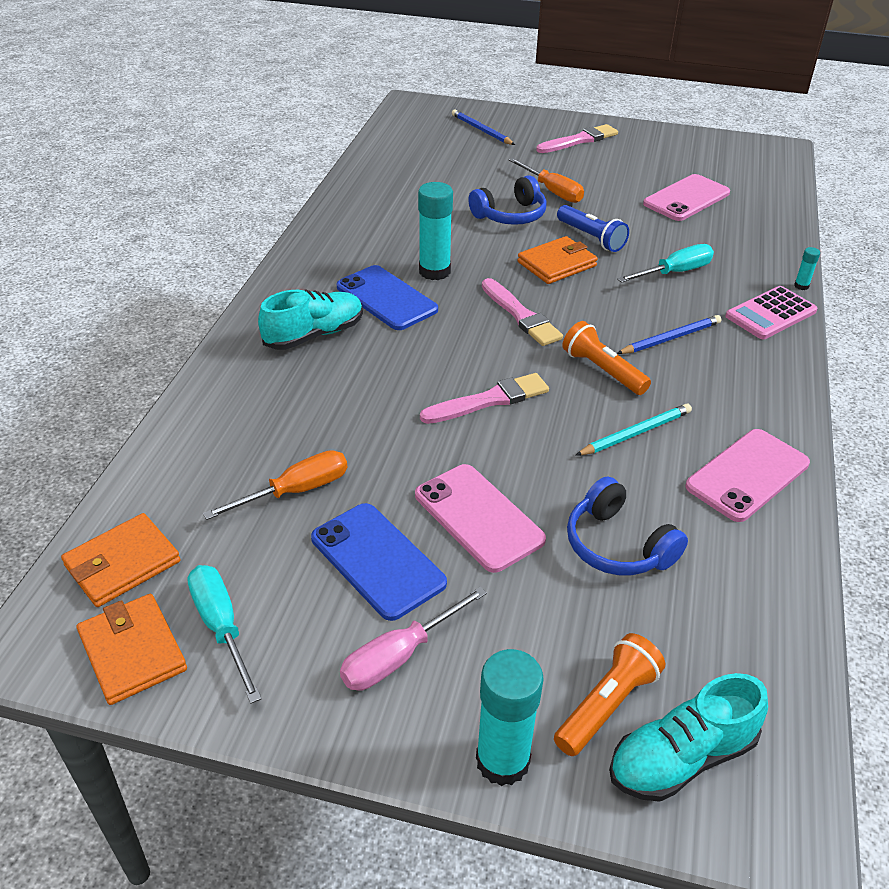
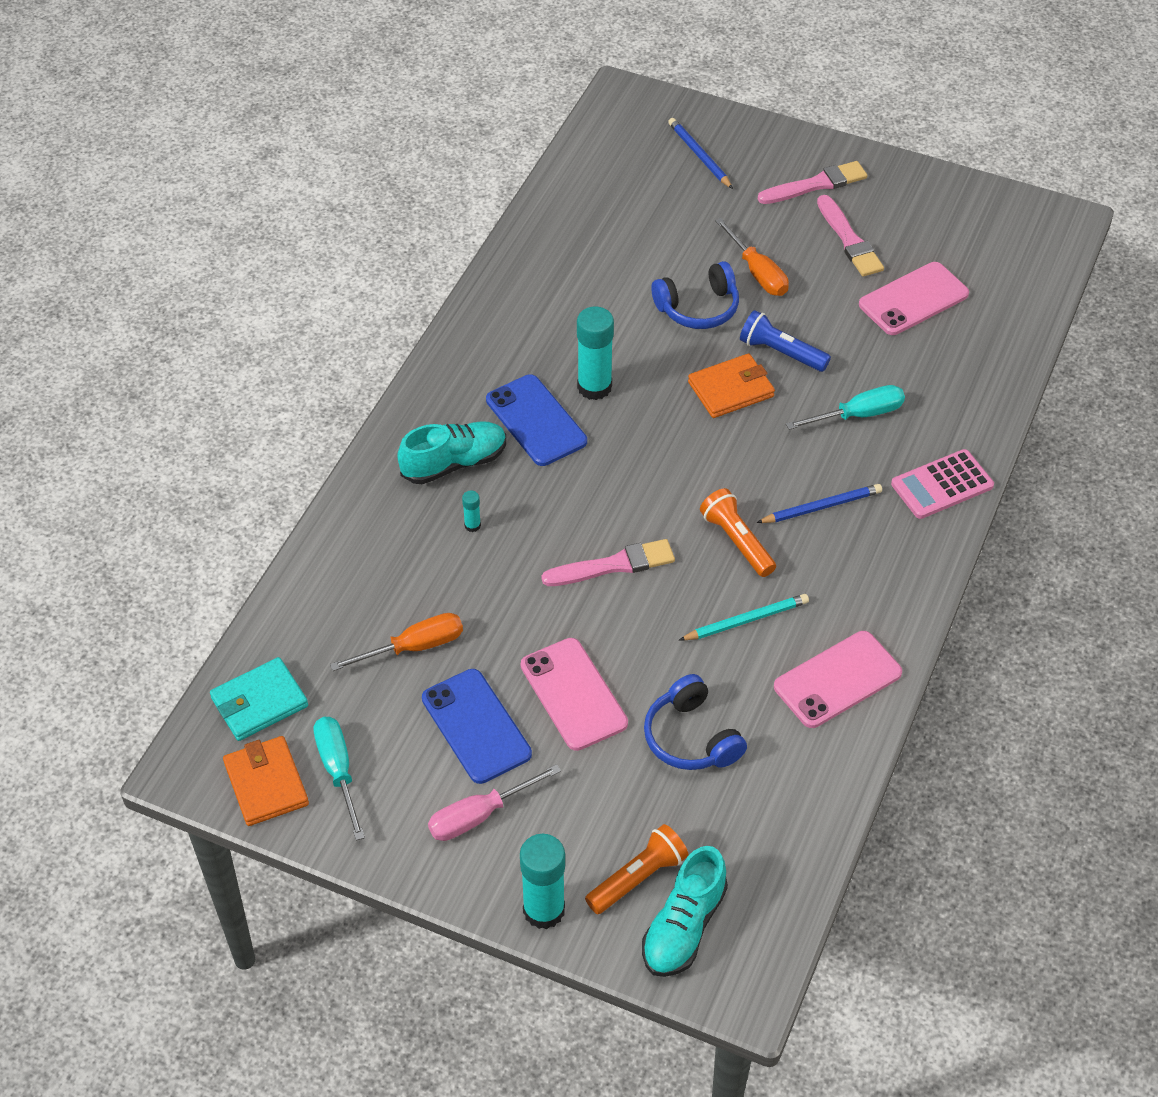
camera: 10 degrees right, 10 degrees up
(122, 563) = (259, 702): orange wallet -> turquoise wallet
(521, 315) = (672, 459): pink brush -> pink brush (849, 240)
(591, 238) = (781, 352): blue flashlight -> blue flashlight turned 150 degrees clockwise
(681, 758) = (683, 927): turquoise shoe -> turquoise shoe turned 45 degrees counterclockwise
(801, 286) = (993, 449): turquoise glue stick -> turquoise glue stick (472, 525)

